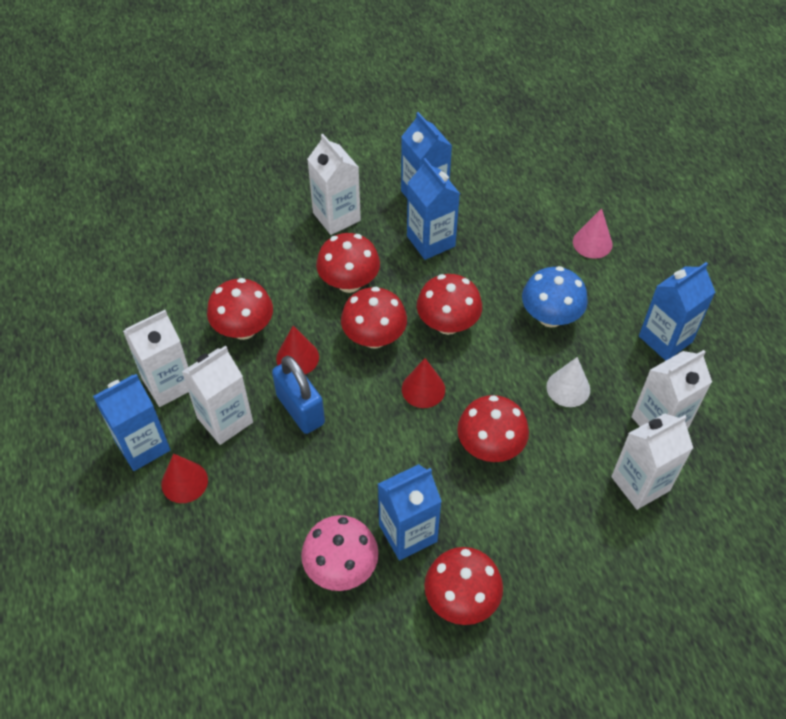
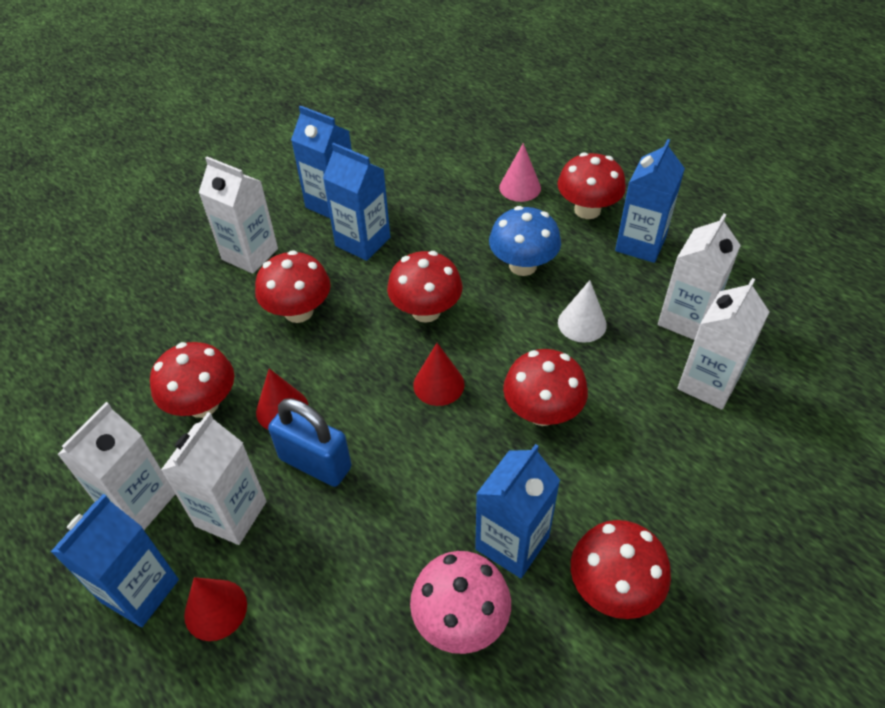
camera: 25 degrees left, 5 degrees down
(374, 337) = (356, 354): red mushroom -> red mushroom (587, 210)

